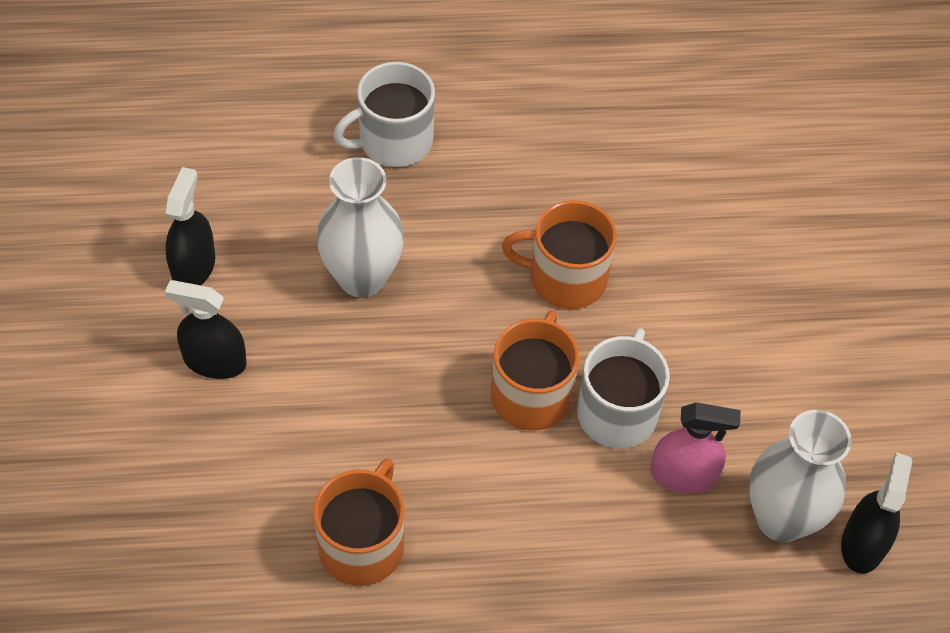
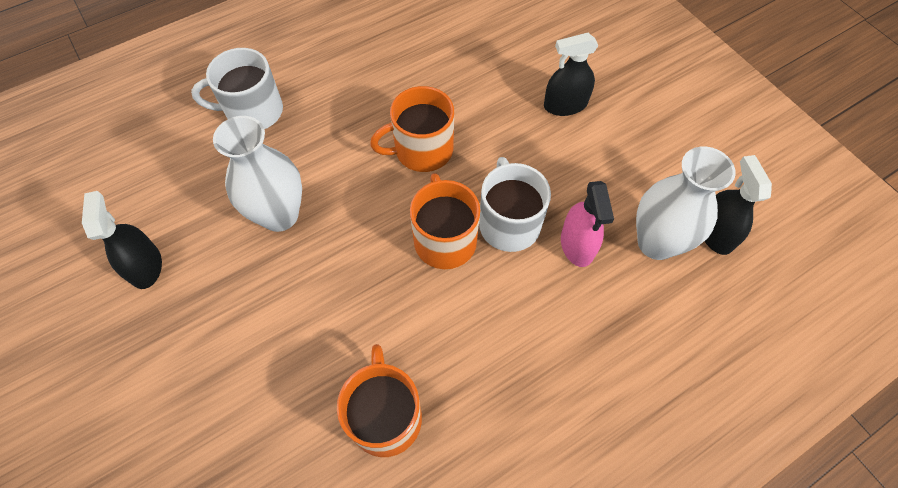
camera: 25 degrees left, 5 degrees up
(214, 361) = (197, 331): black spray bottle -> black spray bottle (565, 105)
(393, 141) = (253, 111): white mug -> white mug turned 45 degrees clockwise
(683, 474) = (577, 245): pink spray bottle -> pink spray bottle turned 105 degrees clockwise

